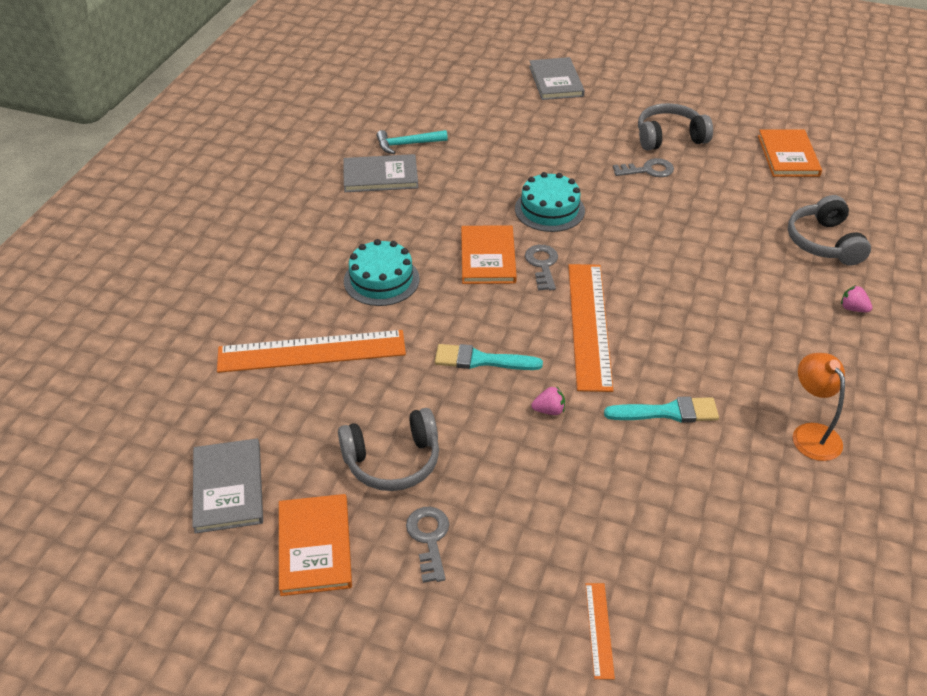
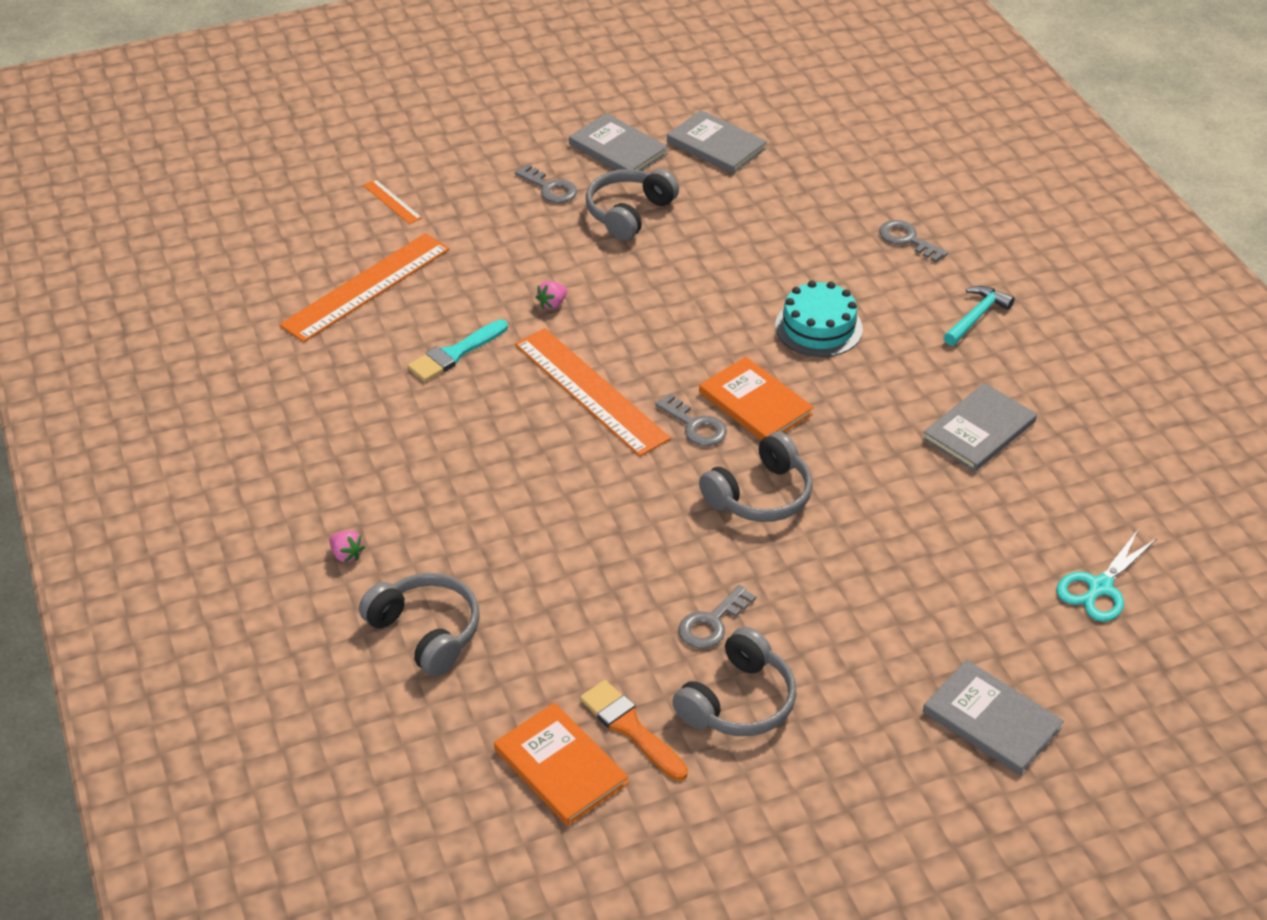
camera: 140 degrees right, 0 degrees up
(229, 304) = (907, 240): none -> grey key
(311, 351) = (788, 244): orange ruler -> orange ruler (366, 287)
(314, 546) = (618, 149): orange book -> grey book
(407, 144) = (1014, 489): turquoise hammer -> turquoise hammer (976, 317)
(433, 94) = (1100, 587): none -> turquoise scissors
(481, 360) = (649, 310): turquoise brush -> none
(549, 209) = (760, 495): turquoise cake -> grey headphones
(737, 153) = (630, 728): none -> orange brush
(811, 433) = (321, 400): orange lamp -> none
(853, 308) = (347, 555): pink strawberry -> pink strawberry turned 45 degrees clockwise

